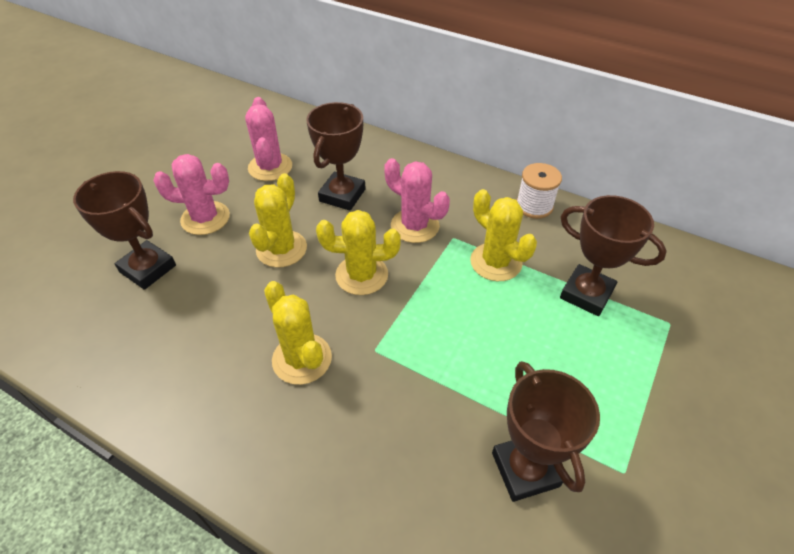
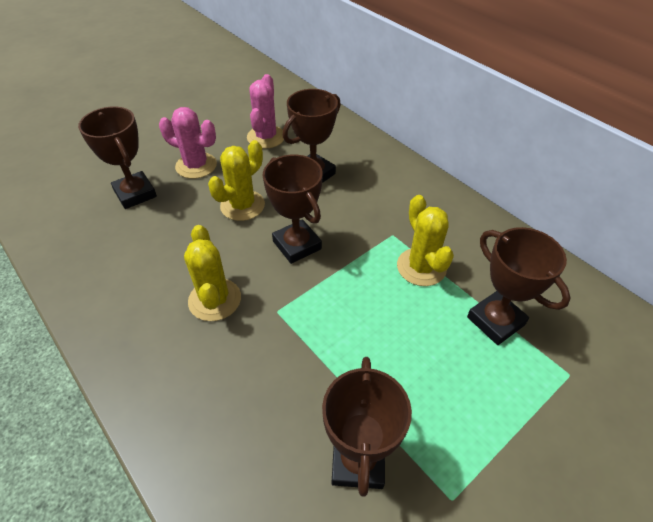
camera: 20 degrees right, 0 degrees up
(361, 275) = (297, 245): yellow cactus -> brown trophy
(415, 226) = (363, 216): pink cactus -> none
(534, 206) = (483, 226): white spool -> none

